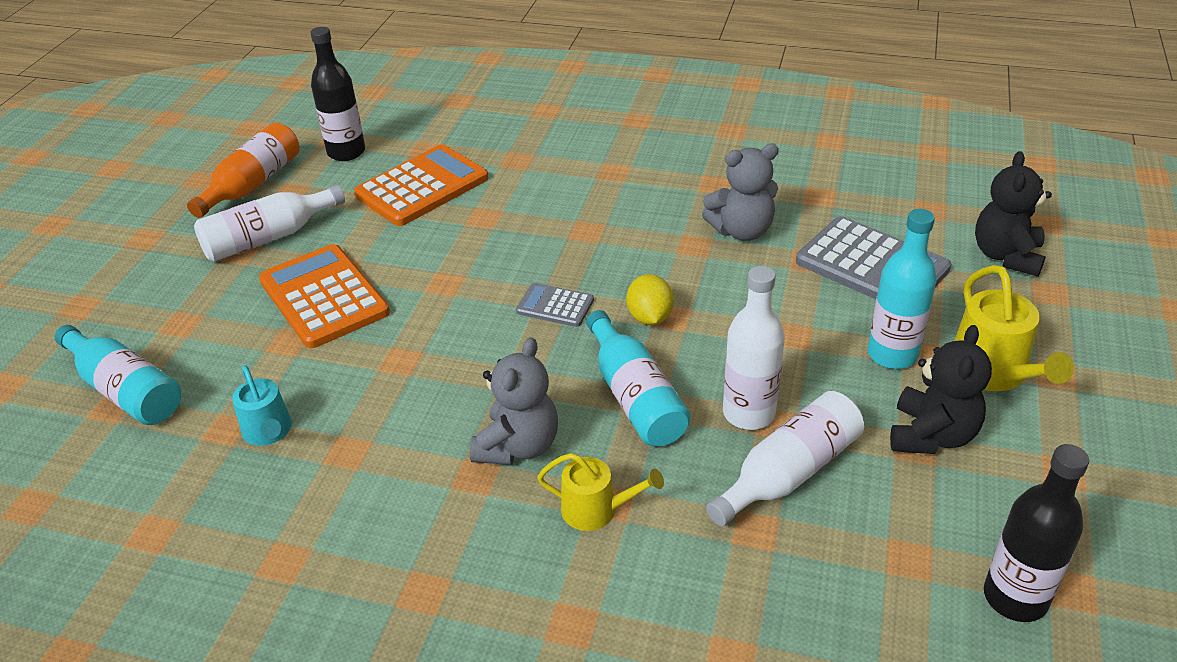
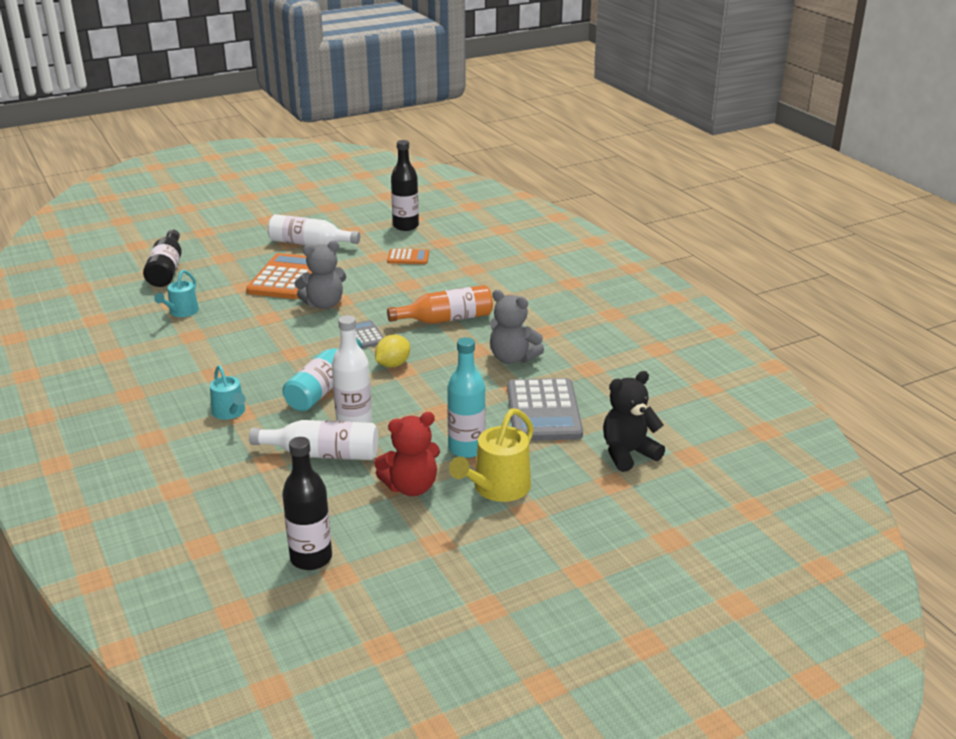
camera: 45 degrees right, 10 degrees down
(126, 390) = (166, 269): turquoise bottle -> black bottle
(253, 184) = (344, 219): orange bottle -> orange bottle (446, 319)
(422, 187) = (408, 257): orange calculator -> orange calculator, size x0.51
(518, 446) = (248, 373): grey teddy bear -> grey teddy bear (324, 304)
(596, 510) = (230, 412): yellow watering can -> turquoise watering can
(931, 435) = (411, 487): black teddy bear -> red teddy bear

